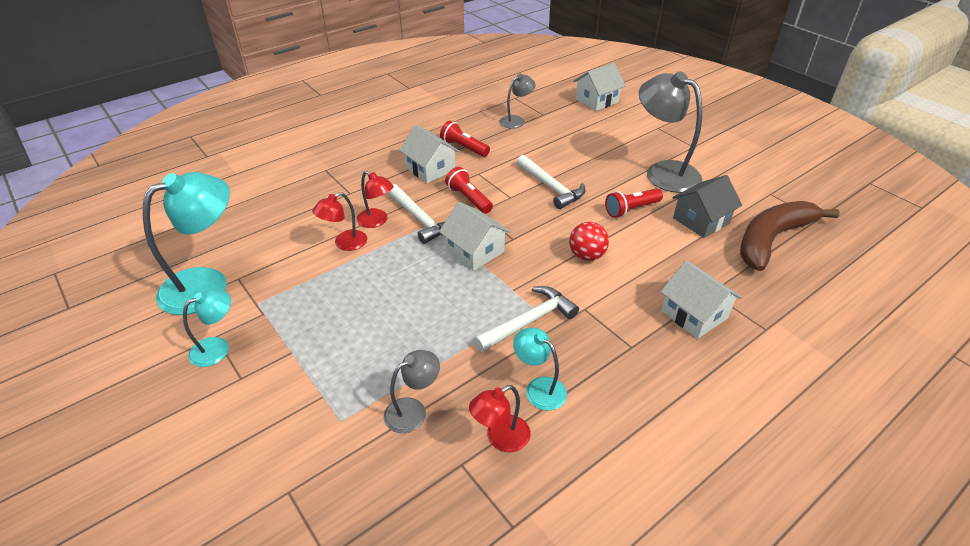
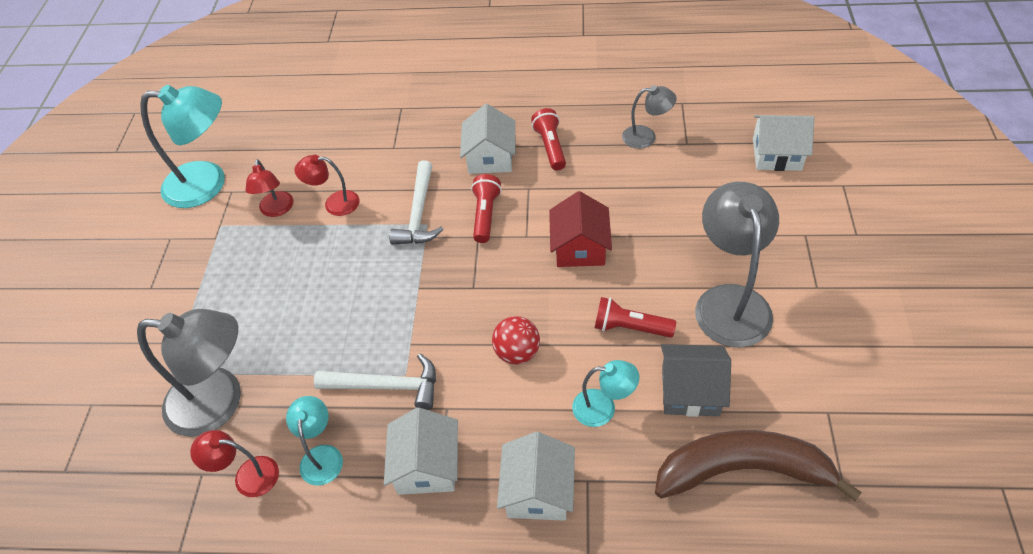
camera: 45 degrees right, 10 degrees up
(217, 348) = (161, 250): turquoise lamp -> turquoise lamp (603, 408)
(377, 221) = (382, 194): red lamp -> red lamp (276, 210)
(413, 410) = (219, 402): grey lamp -> grey lamp, size x1.91
(475, 251) = (425, 280): white house -> white house (426, 466)
(550, 187) = (580, 247): white hammer -> red house

